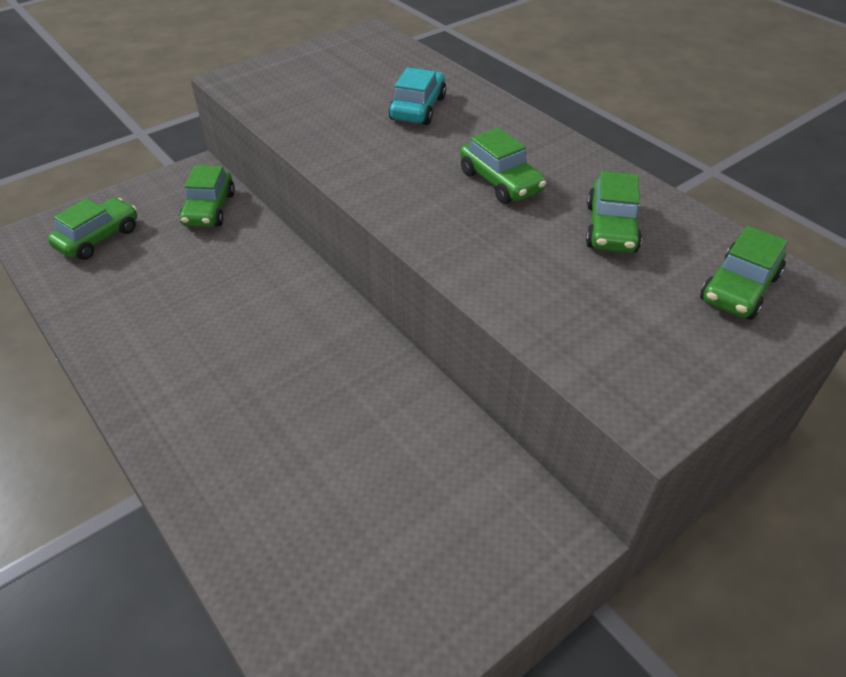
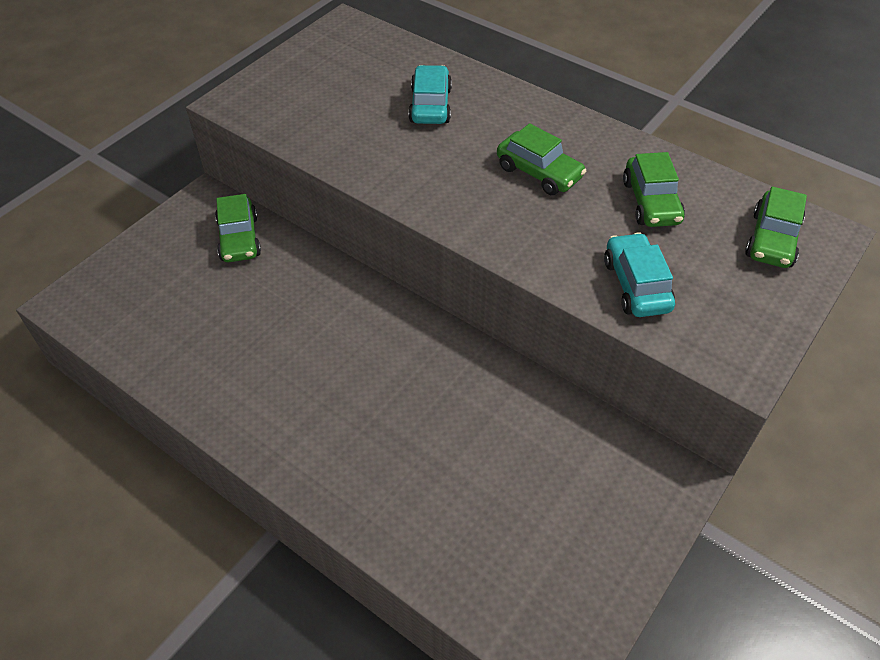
camera: 15 degrees left, 5 degrees up
(98, 238) = (141, 291): green car -> none
(559, 305) = (636, 285): none -> turquoise car

